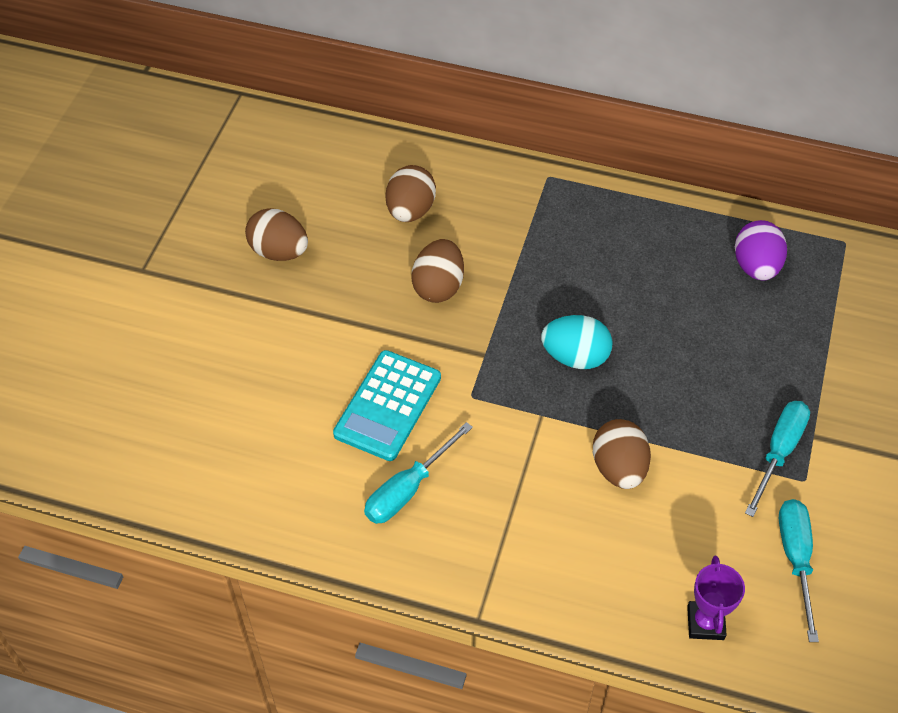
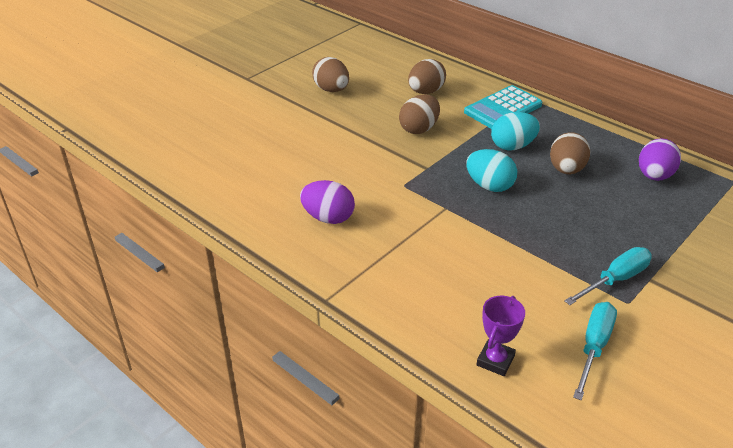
camera: 25 degrees right, 15 degrees down
(388, 406) = (345, 174): turquoise calculator -> turquoise calculator (503, 108)
(408, 489) = (328, 218): turquoise screwdriver -> purple egg
(571, 275) = (512, 146): none -> turquoise egg
(619, 468) = (483, 251): brown egg -> brown egg (566, 170)

